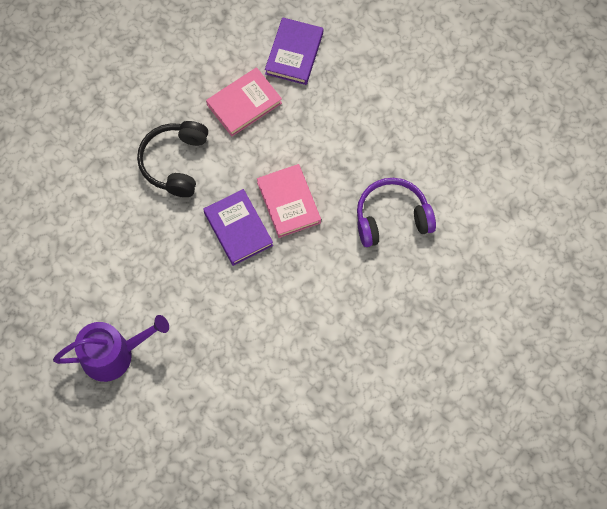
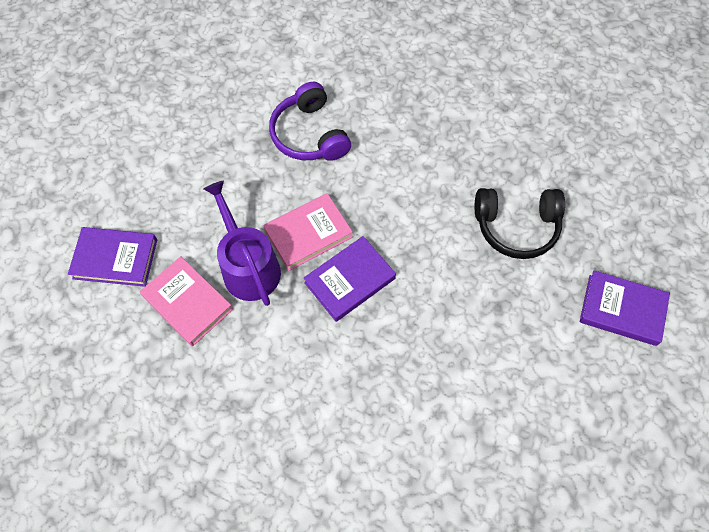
camera: 100 degrees left, 5 degrees down
(113, 354) = (533, 389): purple watering can -> purple watering can (248, 266)
(163, 449) = (622, 310): none -> purple book
(175, 162) = (275, 369): black headphones -> black headphones (516, 227)

